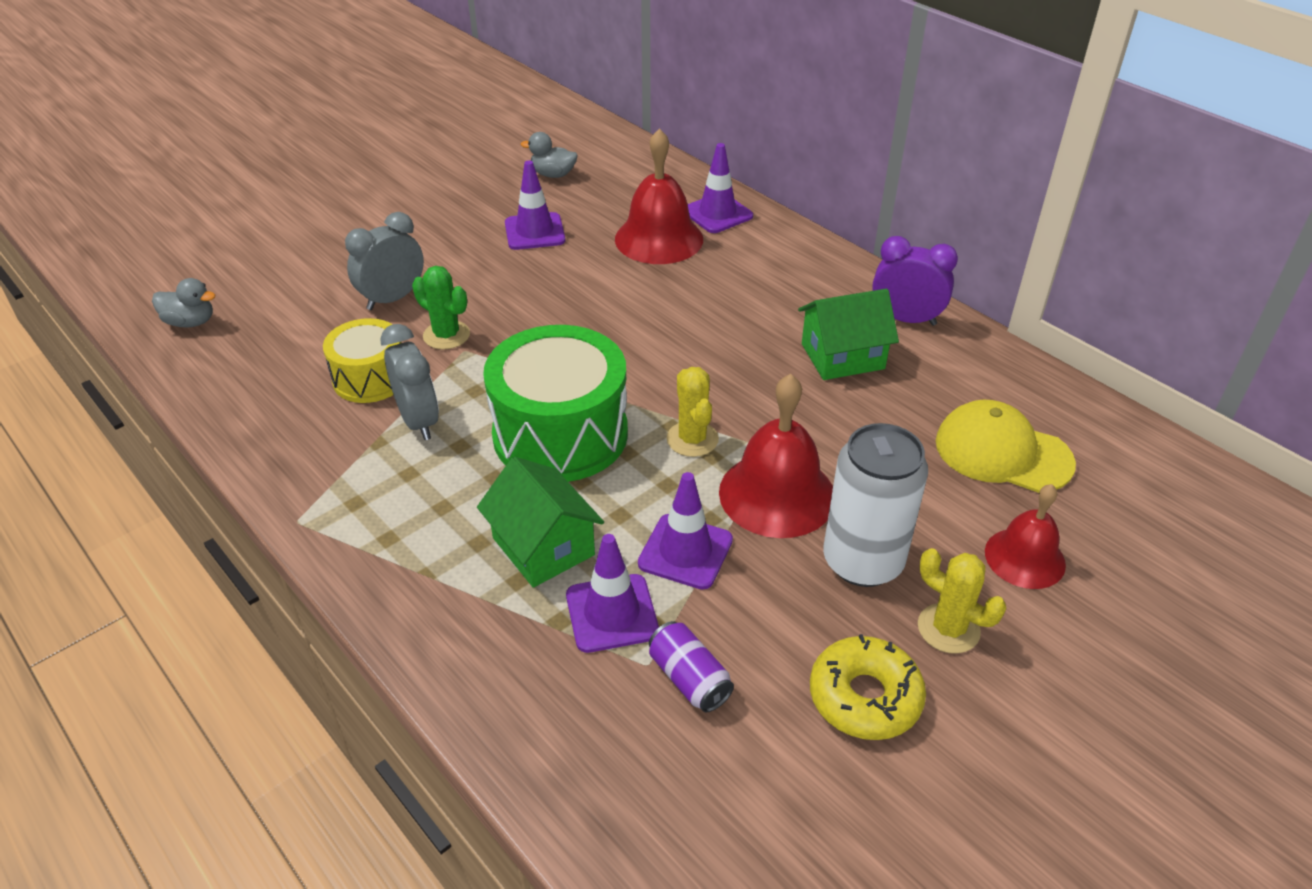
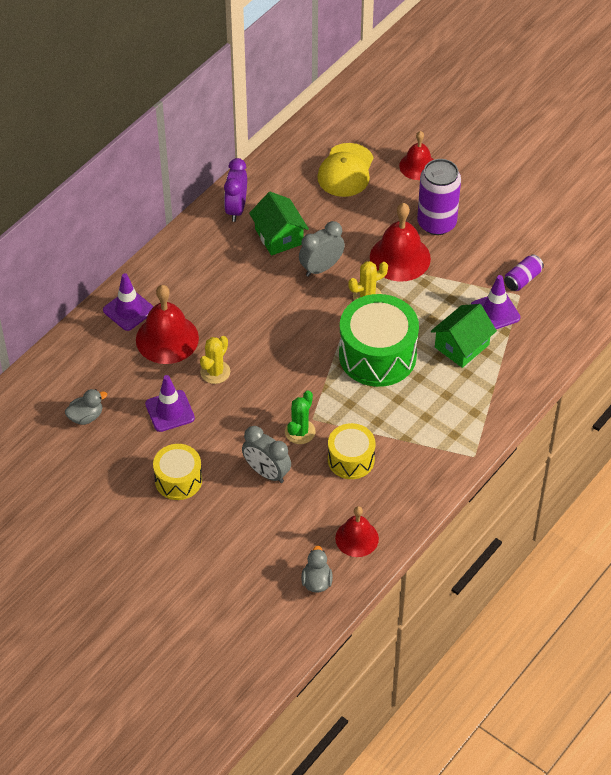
camera: 100 degrees left, 10 degrees up
(231, 366) = (357, 538): none -> red bell
(418, 421) = (383, 424): grey clock -> grey clock (321, 268)
(422, 230) = (178, 480): none -> yellow drum
(553, 174) = (86, 416): grey duck -> grey duck turned 120 degrees counterclockwise
(685, 551) = (449, 289): purple traffic cone -> none
(862, 561) = (436, 223): white can -> purple can
(864, 697) = (513, 220): yellow donut -> none
(948, 629) = (468, 193): yellow cactus -> yellow cactus (215, 372)

